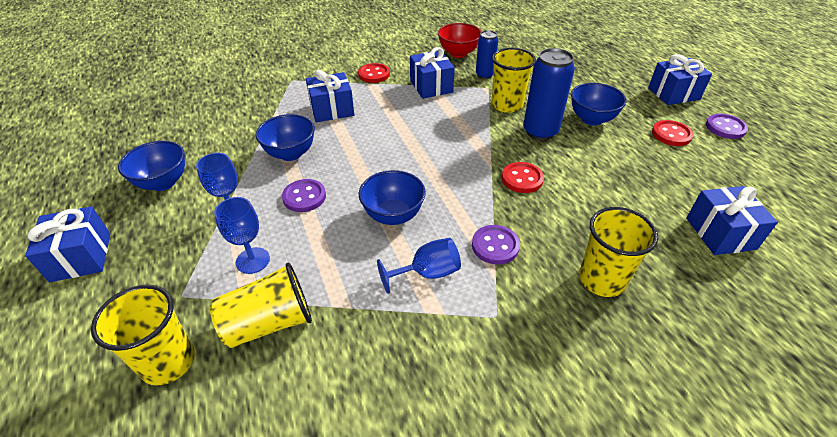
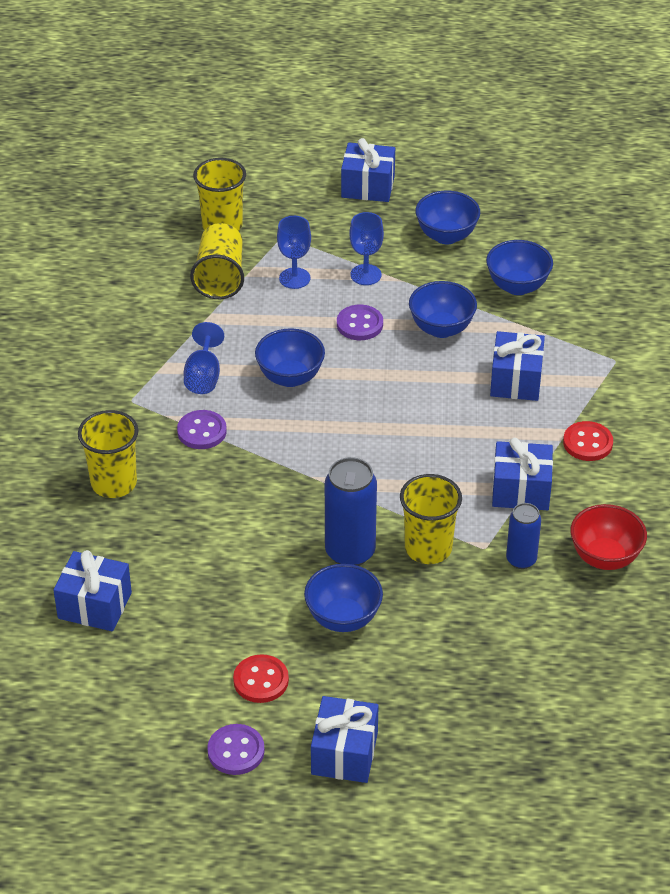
camera: 115 degrees right, 0 degrees up
(225, 132) = (517, 286): none -> blue bowl
(522, 179) = (277, 493): red button -> none

